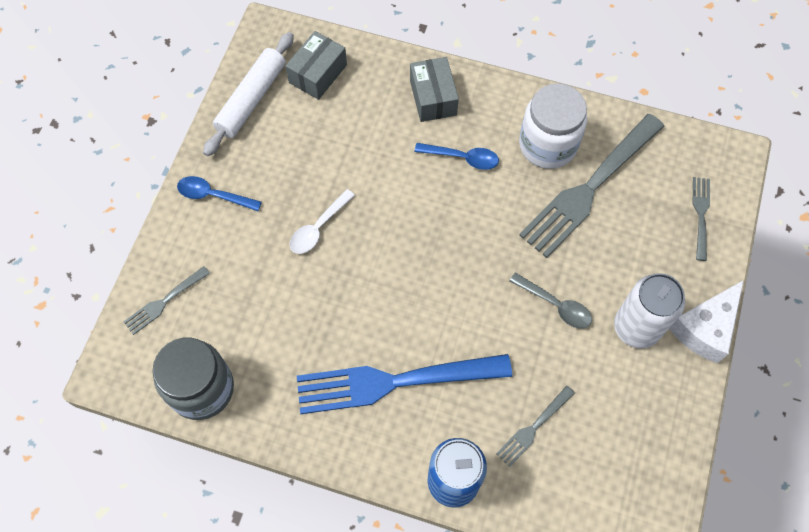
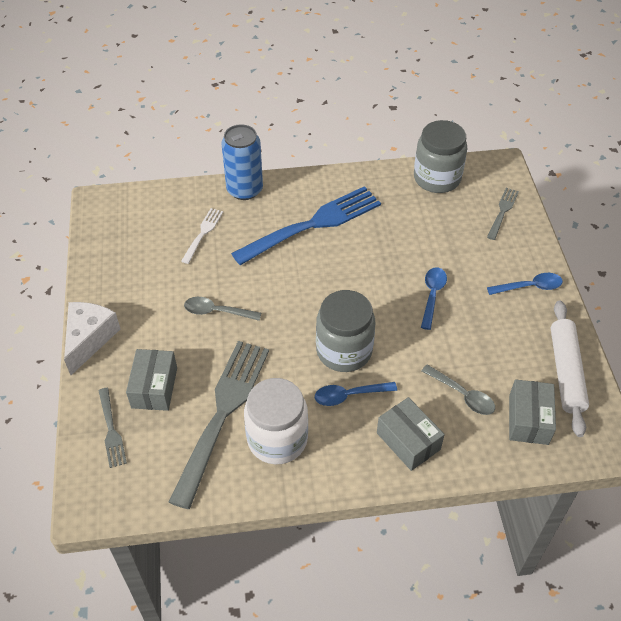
camera: 155 degrees right, 15 degrees down
(318, 228) = (432, 295): white spoon -> blue spoon
(359, 116) = (462, 395): none -> grey spoon
(443, 204) = (344, 350): none -> grey jar
(534, 427) = (203, 234): grey fork -> white fork
(636, 327) = (146, 320): white can -> none
(648, 242) = (154, 387): none -> grey box

